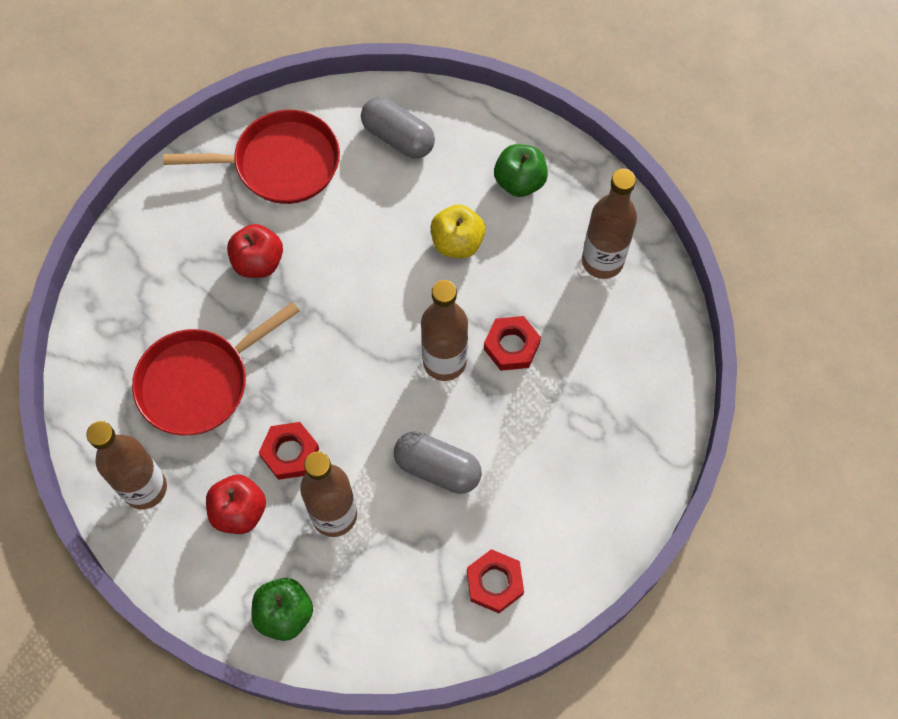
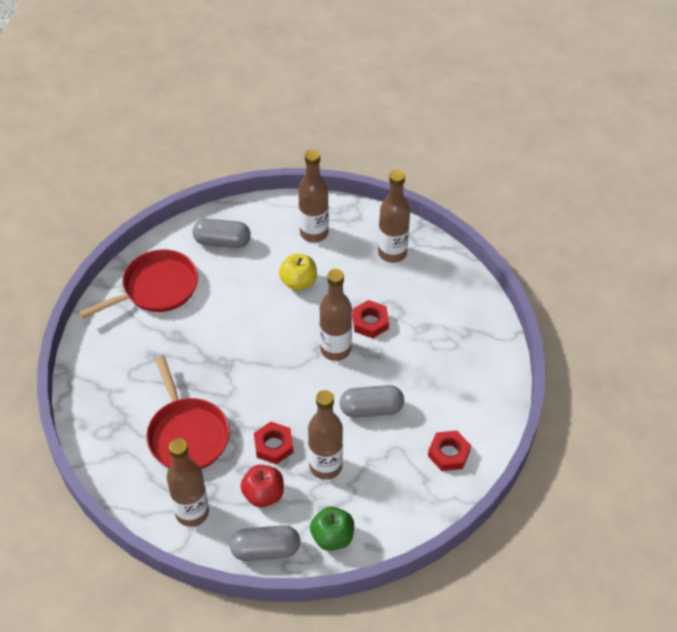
camera: 30 degrees left, 15 degrees down
(198, 585) = (265, 550): none -> grey capsule
(199, 382) = (187, 434): red pan -> red pan turned 45 degrees counterclockwise
(258, 262) = (179, 349): red apple -> none
(519, 181) = (314, 233): green apple -> brown bottle

